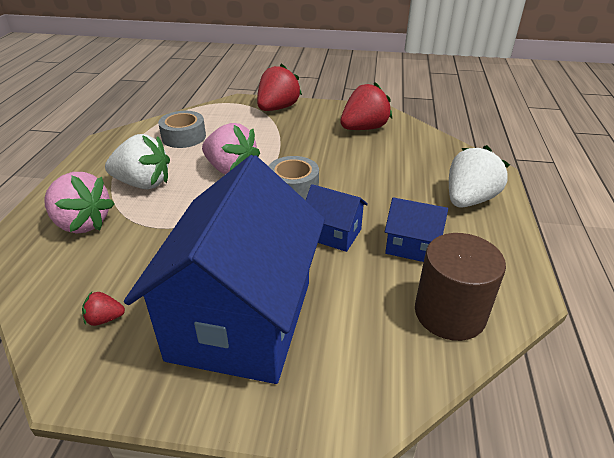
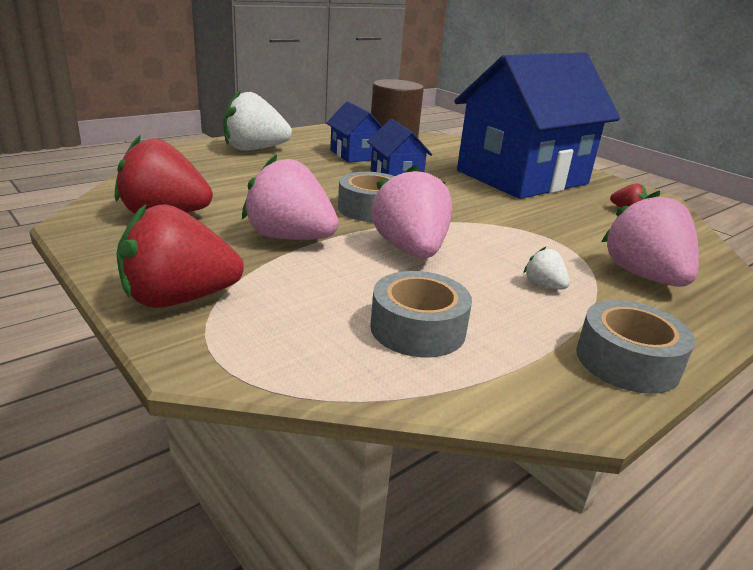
camera: 140 degrees left, 10 degrees down
(89, 163) = (627, 361): none -> grey tape
(143, 183) = (543, 285): white strawberry -> white strawberry, size x0.45
(293, 146) = (290, 238): none -> pink strawberry

